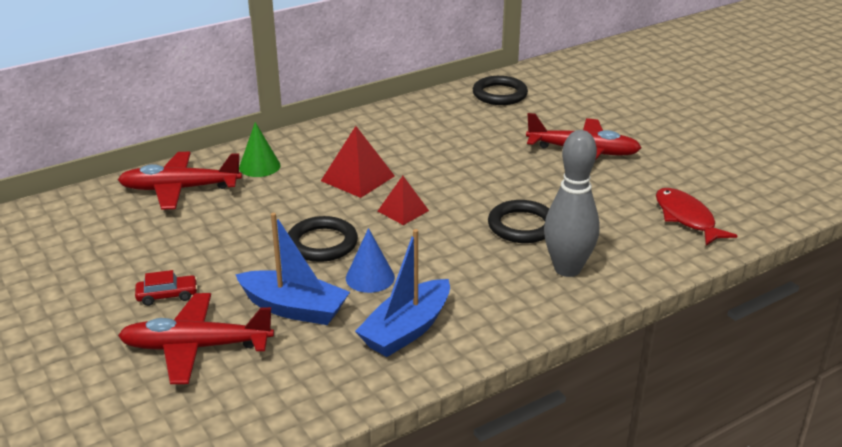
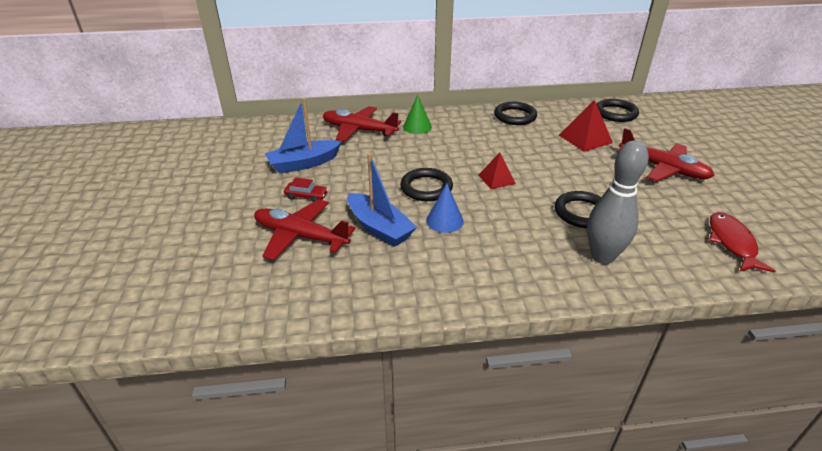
camera: 25 degrees right, 5 degrees up
(357, 178) = (477, 149): red pyramid -> red pyramid (585, 139)
(380, 124) = (515, 116): none -> black ring
(406, 330) = (448, 267): blue boat -> blue boat (304, 164)

